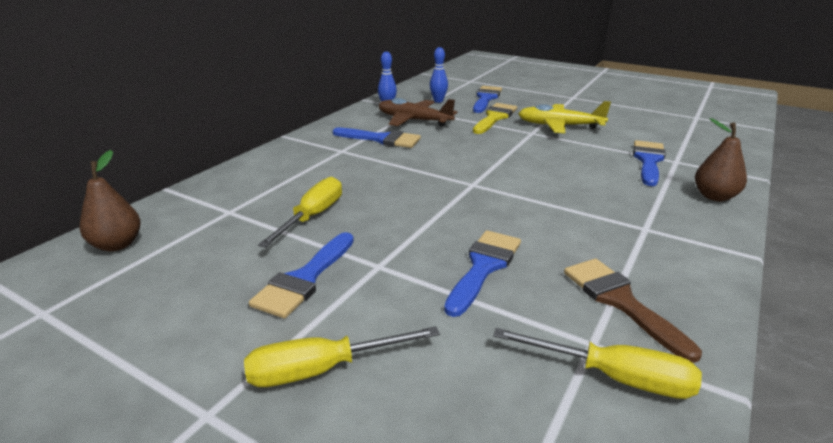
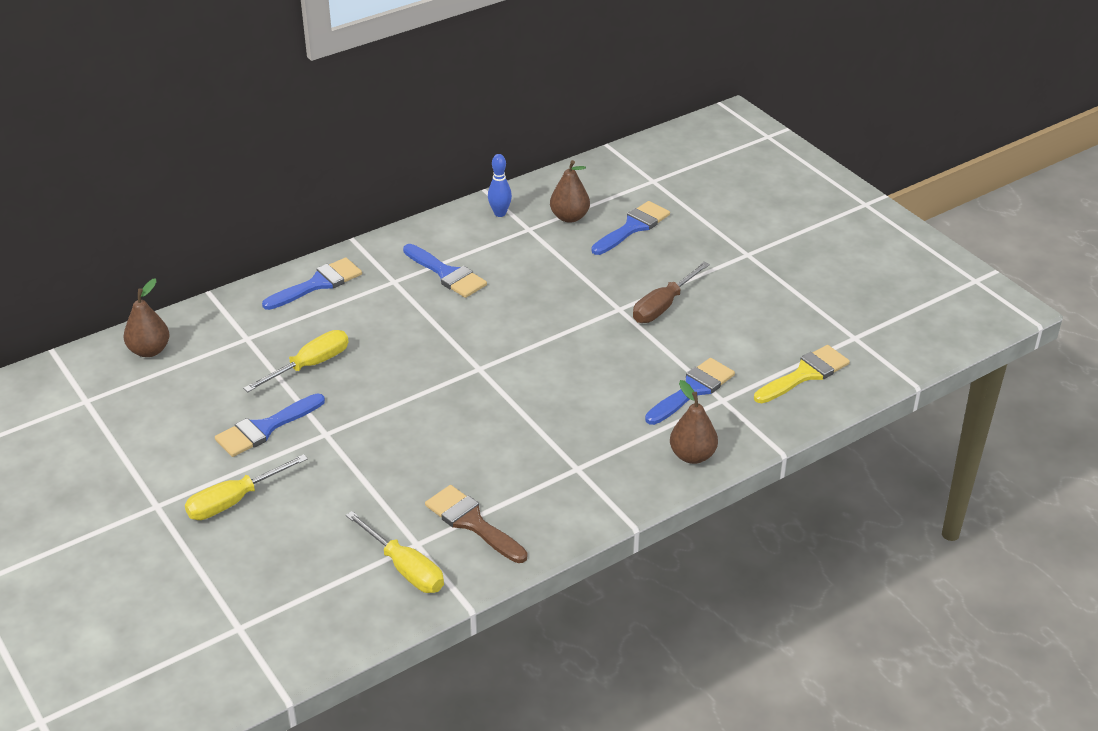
camera: 25 degrees right, 10 degrees up
(322, 370) = (234, 501): yellow screwdriver -> yellow screwdriver turned 45 degrees counterclockwise
(413, 120) = (507, 249): brown plane -> none
(438, 101) = (569, 217): blue bowling pin -> brown pear
(483, 267) = (402, 461): blue brush -> blue brush (318, 284)
(494, 117) = (605, 269): yellow brush -> yellow brush (805, 374)
(559, 126) = (663, 306): yellow plane -> brown screwdriver
(620, 301) = (472, 522): brown brush -> brown brush turned 45 degrees counterclockwise

